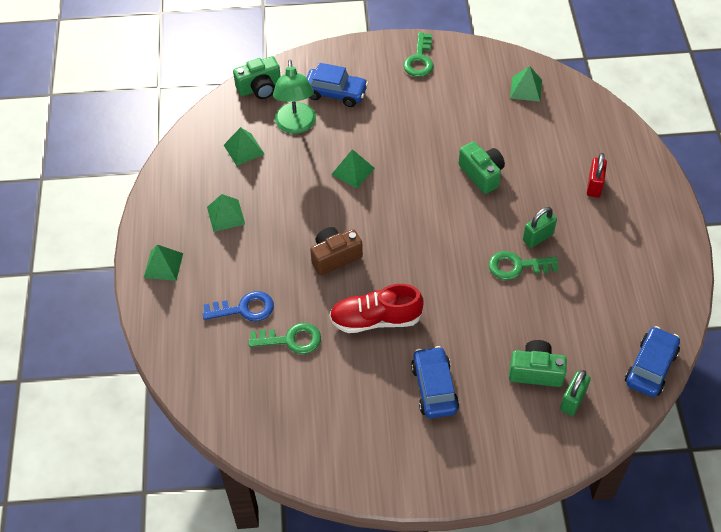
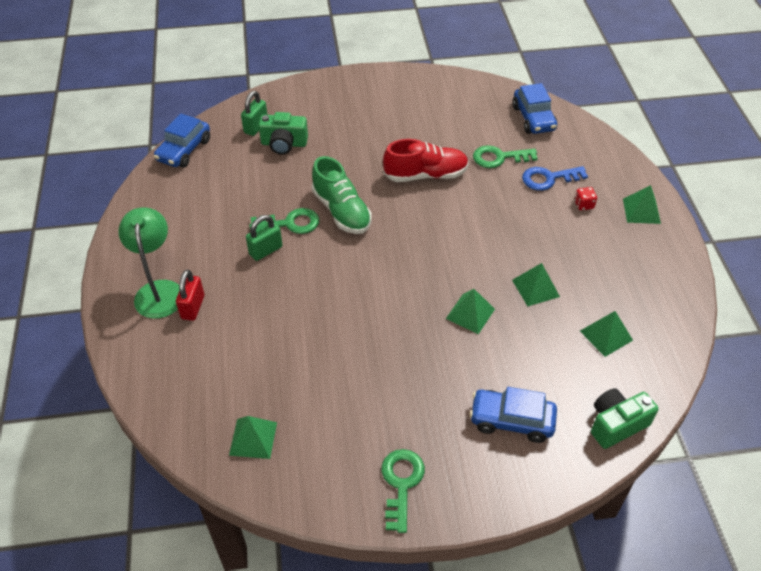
camera: 175 degrees right, 5 degrees down
(218, 275) = (583, 205): none -> red dice
(225, 215) = (598, 259): green pyramid -> green pyramid (535, 288)
(296, 125) = (552, 369): green lamp -> green lamp (159, 290)
(335, 257) = (473, 224): brown camera -> none
(434, 388) = (370, 130): blue car -> blue car (533, 118)
(466, 278) = (341, 211): none -> green shoe
(481, 174) = (320, 316): green camera -> none

